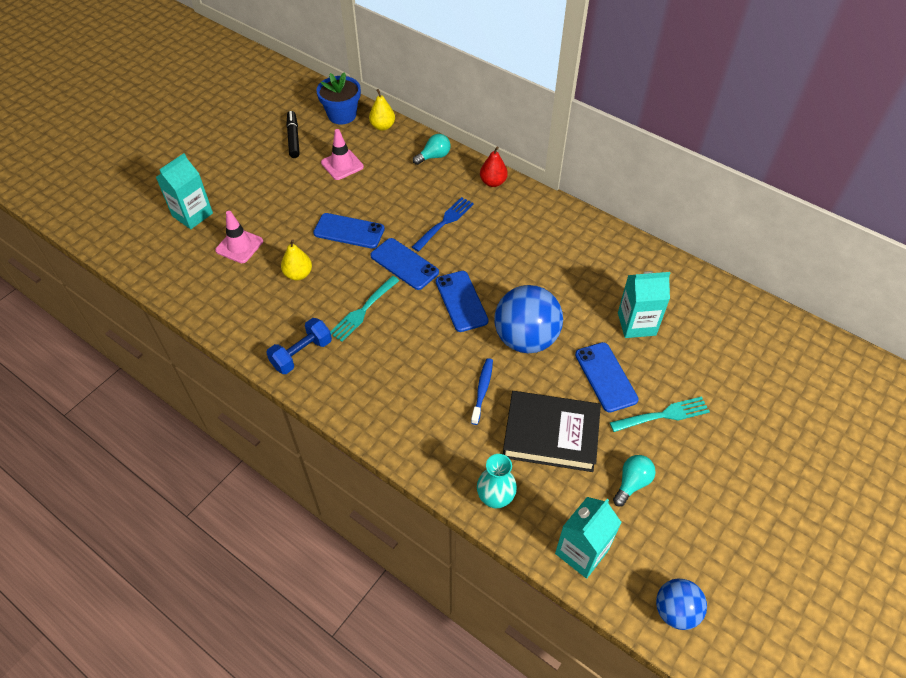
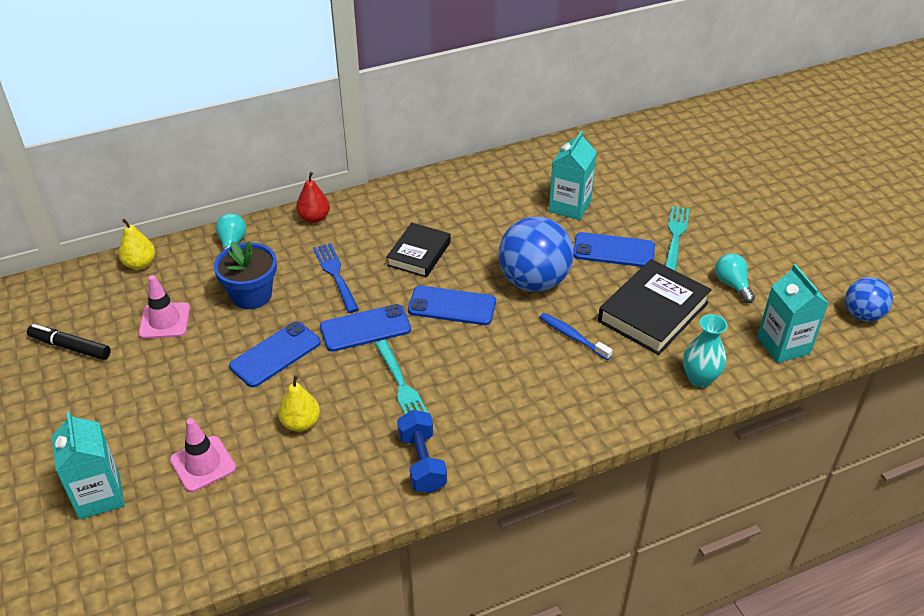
camera: 60 degrees left, 10 degrees down
(342, 115) = (81, 290): blue flower pot -> blue flower pot (251, 295)
(502, 256) = (419, 254): none -> black book

